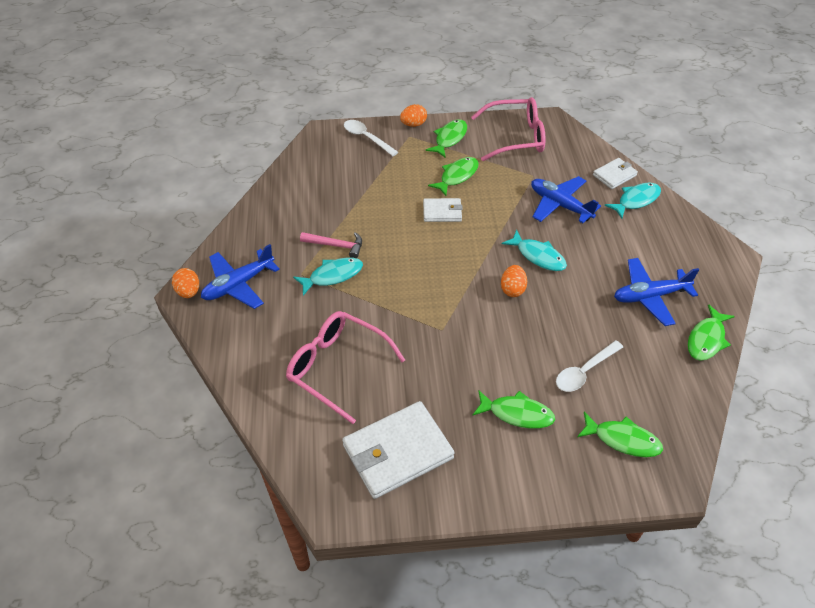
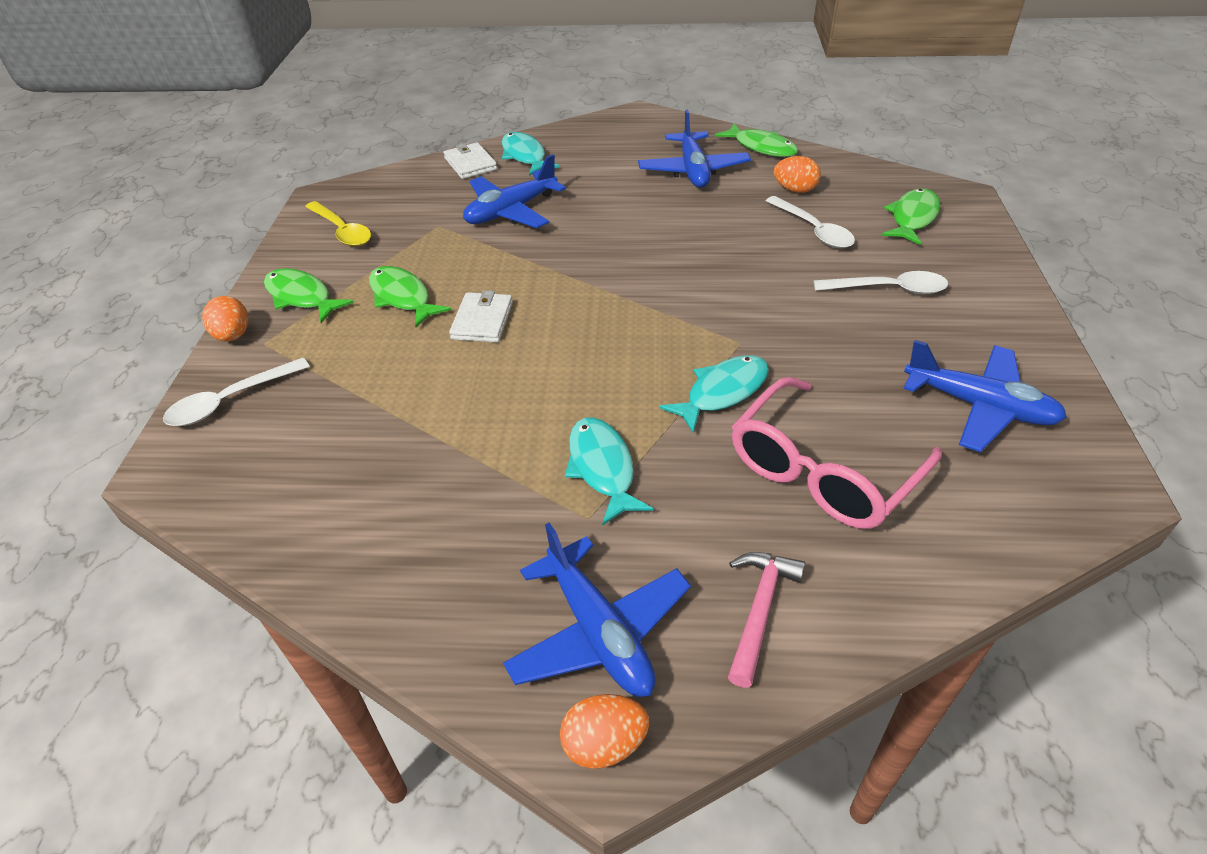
camera: 80 degrees left, 5 degrees down
(336, 245) = (523, 460): pink hammer -> pink hammer (760, 610)
(398, 452) = (979, 406): white wallet -> blue plane
(512, 289) = (667, 269): orange egg -> orange egg (795, 190)
(516, 137) = (342, 231): pink glasses -> yellow spoon
(517, 414) = (888, 289): green fish -> white spoon
(538, 256) = (607, 241): turquoise fish -> turquoise fish (722, 392)

